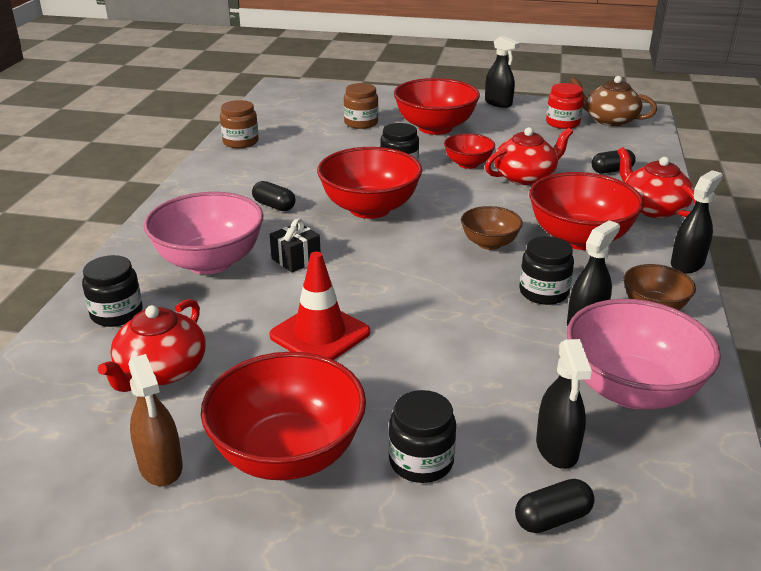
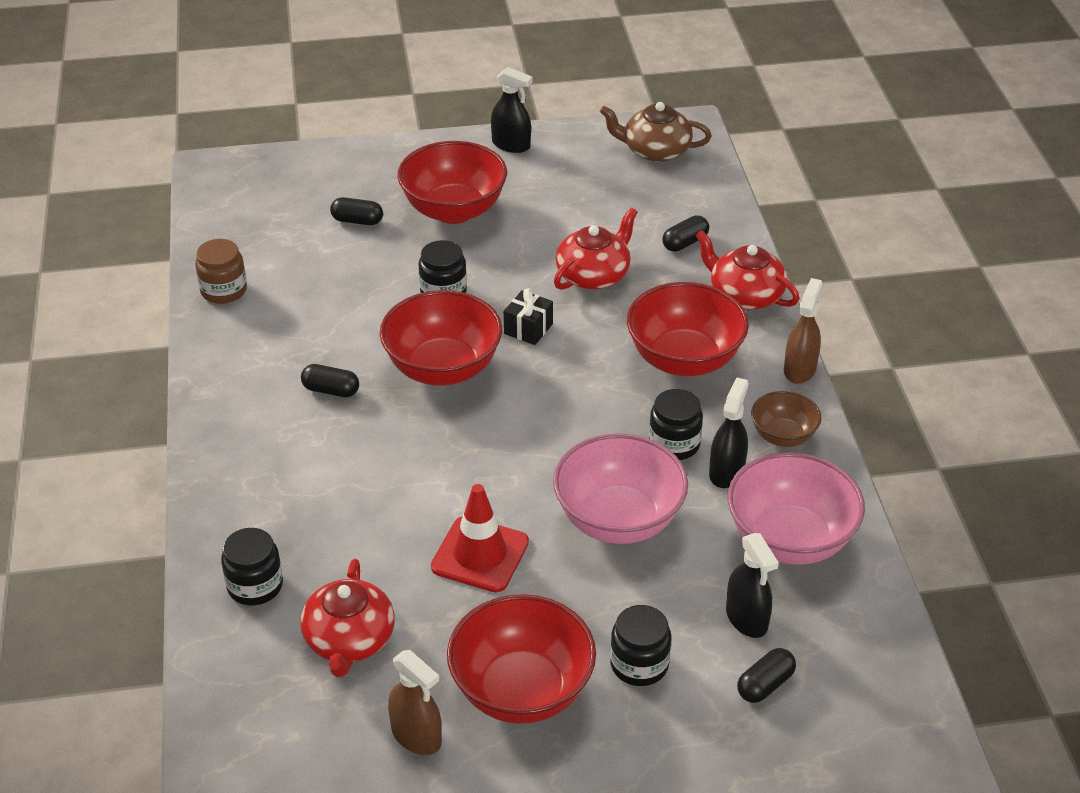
camera: 20 degrees left, 10 degrees up
(210, 262) = (309, 492): pink bowl -> pink bowl (618, 520)
(296, 259) = (401, 464): black gift -> black gift (528, 329)
(361, 123) = (357, 221): brown jar -> black capsule
(468, 164) = (521, 268): red bowl -> none
(489, 243) = (595, 390): brown bowl -> none
(562, 123) = (602, 168): red jar -> none
(687, 264) = (799, 369): black spray bottle -> brown spray bottle

